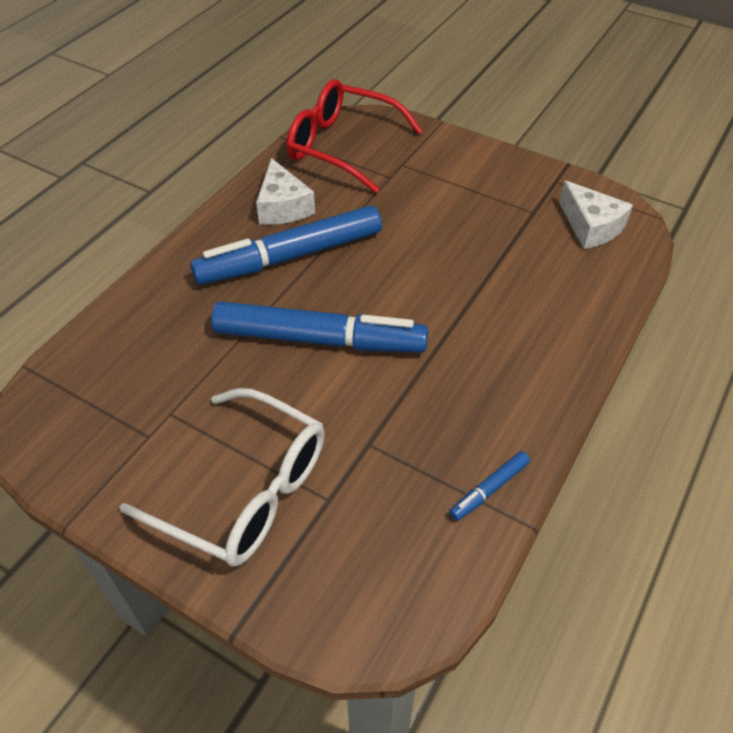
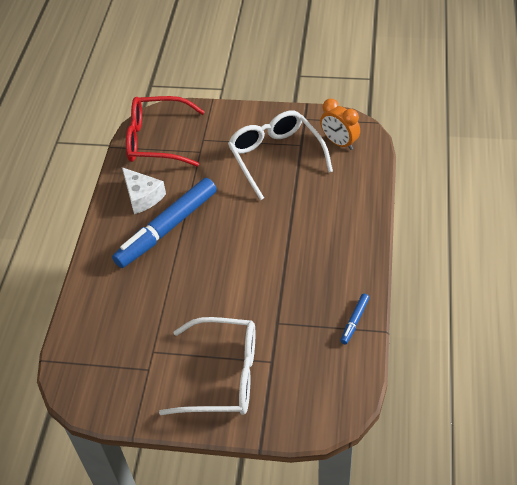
camera: 20 degrees left, 0 degrees up
(319, 339) = (215, 274): blue marker -> none
(489, 215) = (275, 157): none -> white glasses
(590, 227) = (339, 143): white cheese -> orange clock

